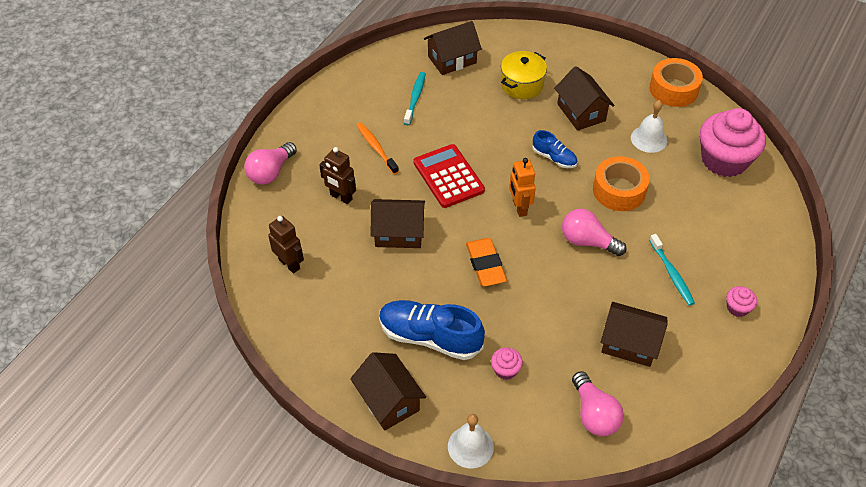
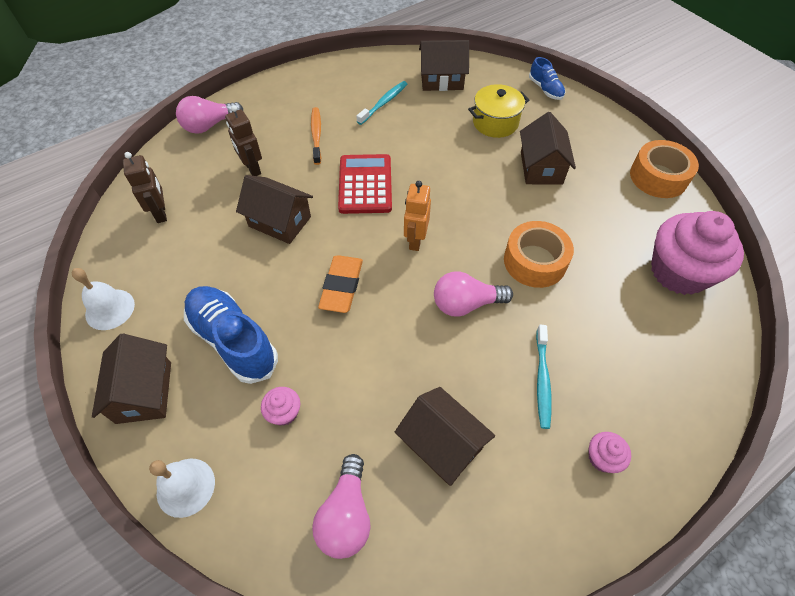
camera: 25 degrees right, 5 degrees up
(554, 158) = (484, 203): blue shoe -> blue shoe (545, 89)
(587, 241) = (466, 304): pink light bulb -> pink light bulb turned 60 degrees counterclockwise
(649, 139) = (600, 218): white bell -> white bell (110, 309)

